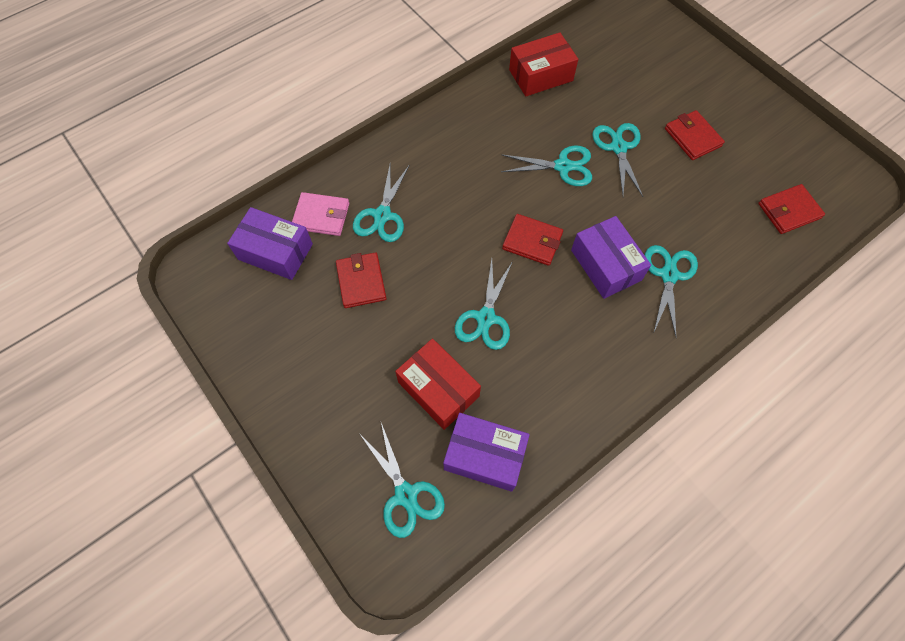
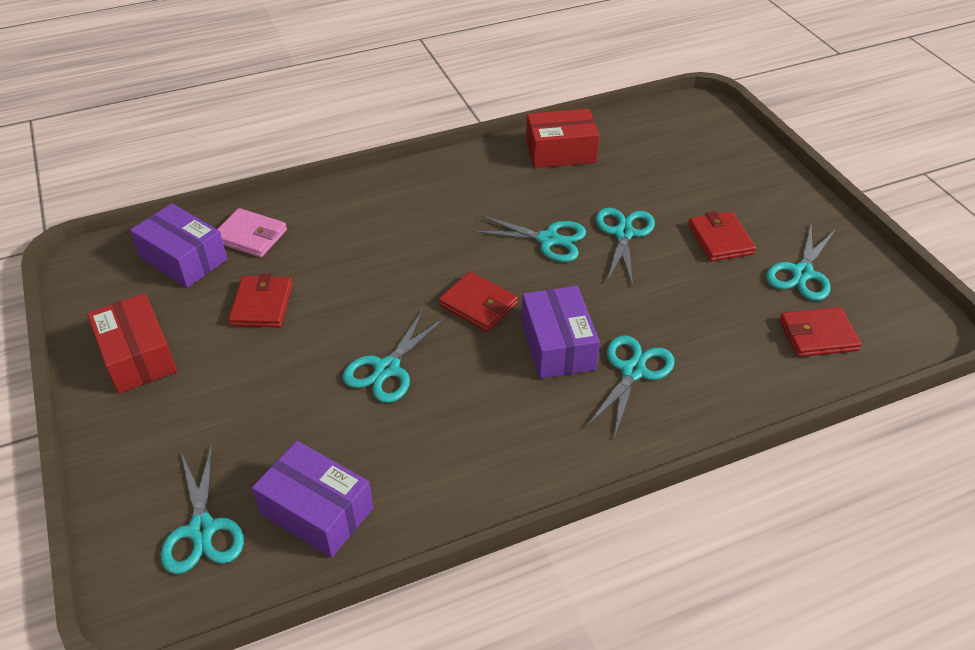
camera: 15 degrees right, 20 degrees down
(382, 216) = (317, 248): turquoise scissors -> turquoise scissors (802, 273)
(438, 389) = (296, 428): red box -> red box (137, 356)

